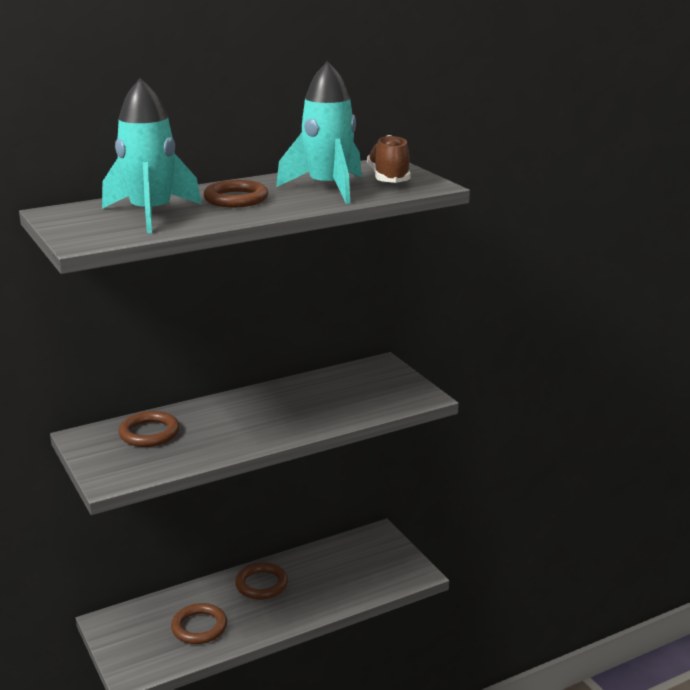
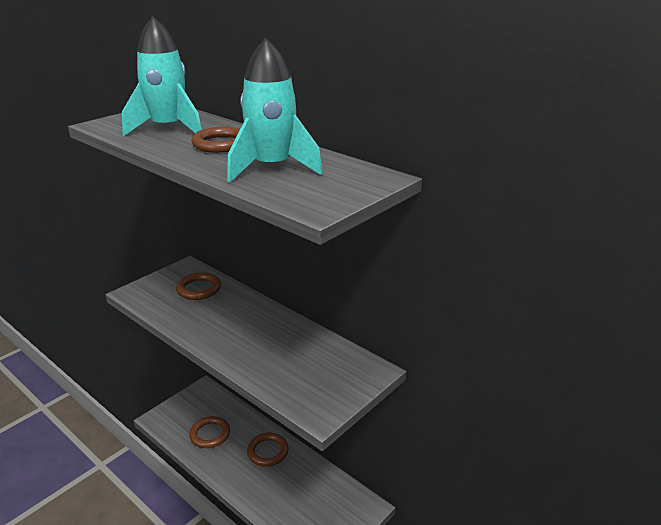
camera: 70 degrees right, 5 degrees up
(388, 178) = (326, 186): brown shoe -> none

